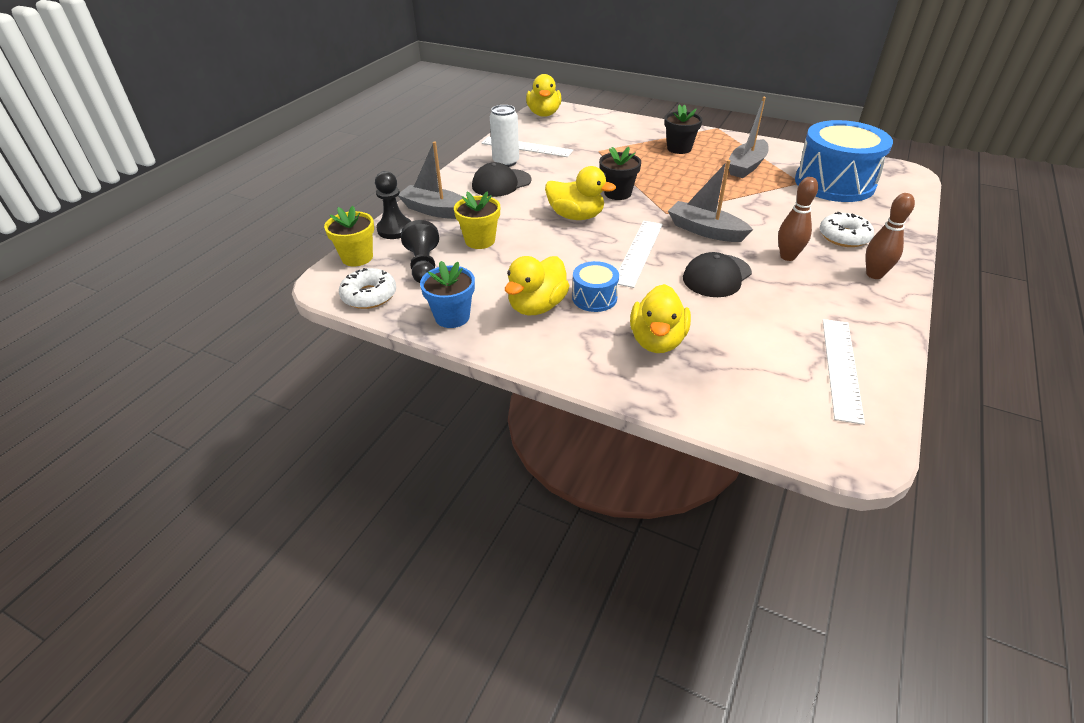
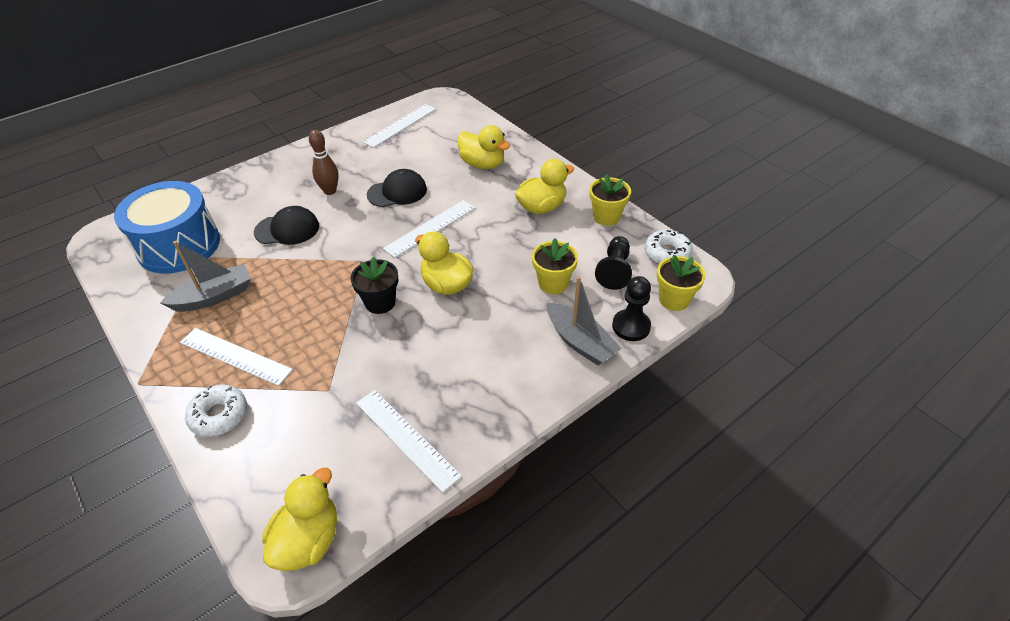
camera: 155 degrees left, 5 degrees up
(452, 317) = (606, 217): blue flower pot -> yellow flower pot
(501, 183) = (486, 365): black cap -> black cap (287, 229)
(506, 162) = (456, 410): white can -> none
(594, 298) = (497, 201): blue drum -> none
(657, 341) = (482, 164): yellow duck -> yellow duck turned 90 degrees clockwise
(679, 148) = (235, 356): black flower pot -> white ruler
(705, 230) = (356, 231): grey boat -> none
(844, 237) = (267, 193): white donut -> white donut (219, 415)
(874, 274) = (297, 163): brown bowling pin -> none

